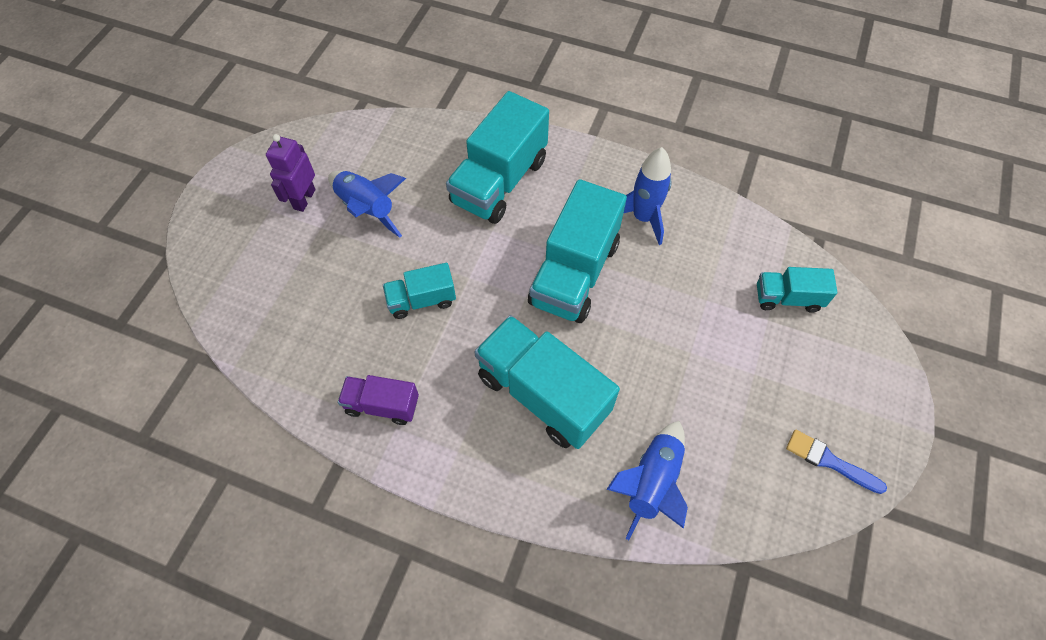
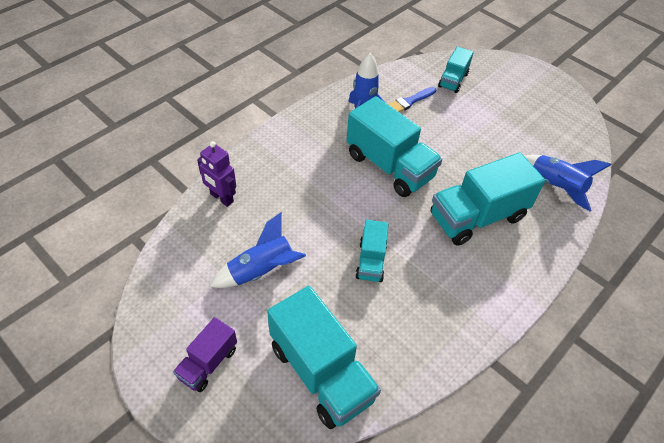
camera: 70 degrees left, 10 degrees down
(304, 199) = (222, 315): purple robot -> purple robot (221, 198)
(382, 405) = (454, 316): purple truck -> purple truck (208, 363)
(499, 181) = (286, 178): turquoise truck -> turquoise truck (321, 372)
(829, 461) = (561, 108): blue brush -> blue brush (409, 101)

